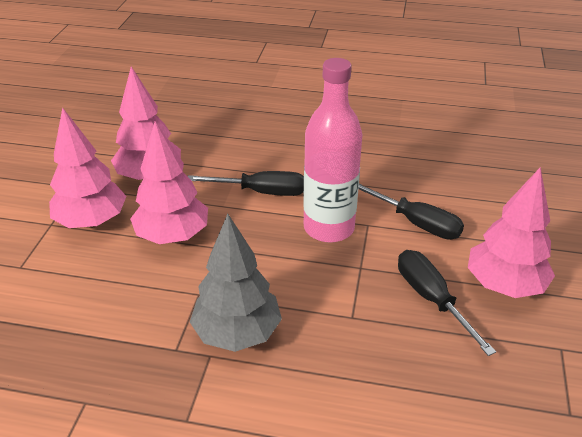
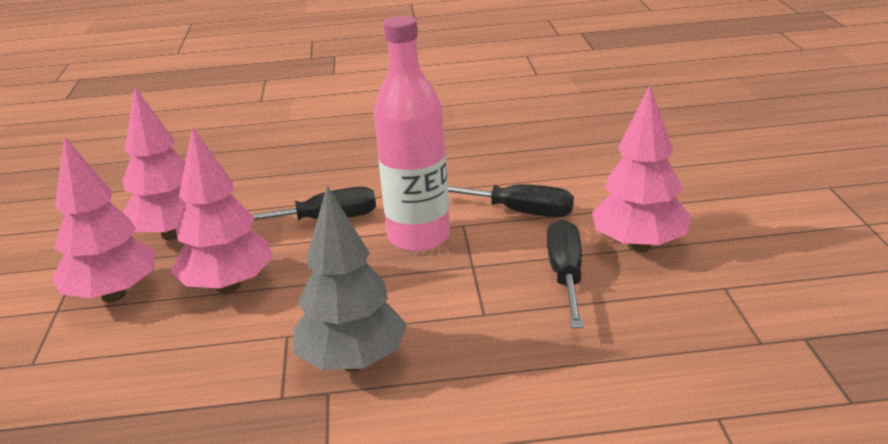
camera: 15 degrees left, 10 degrees down
(431, 299) = (566, 276): black screwdriver -> black screwdriver turned 45 degrees clockwise

